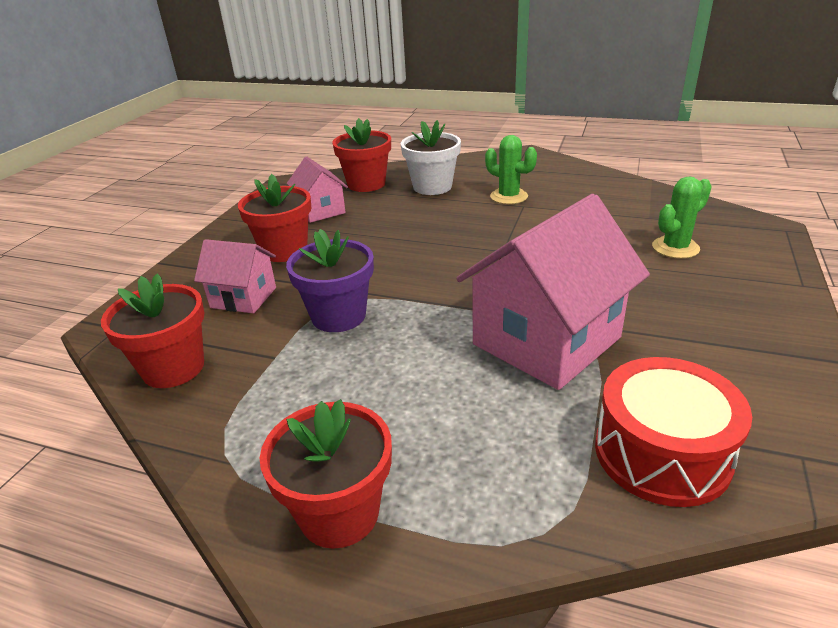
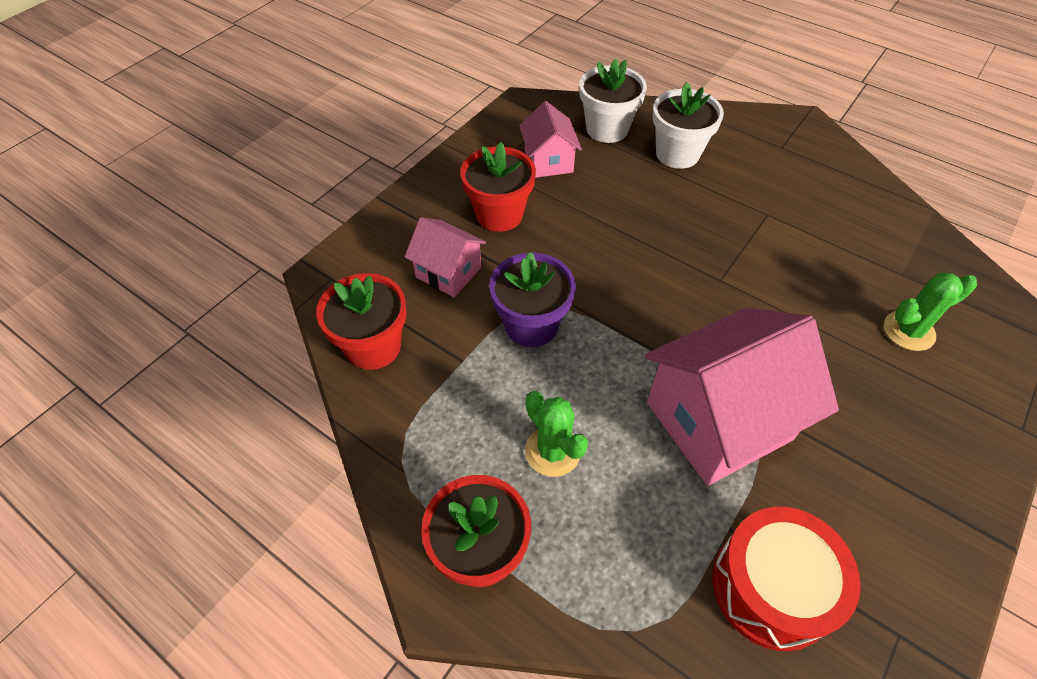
camera: 15 degrees right, 20 degrees up
(366, 184) = (607, 129): red flower pot -> white flower pot
(509, 196) = (756, 194): green cactus -> green cactus (552, 451)

